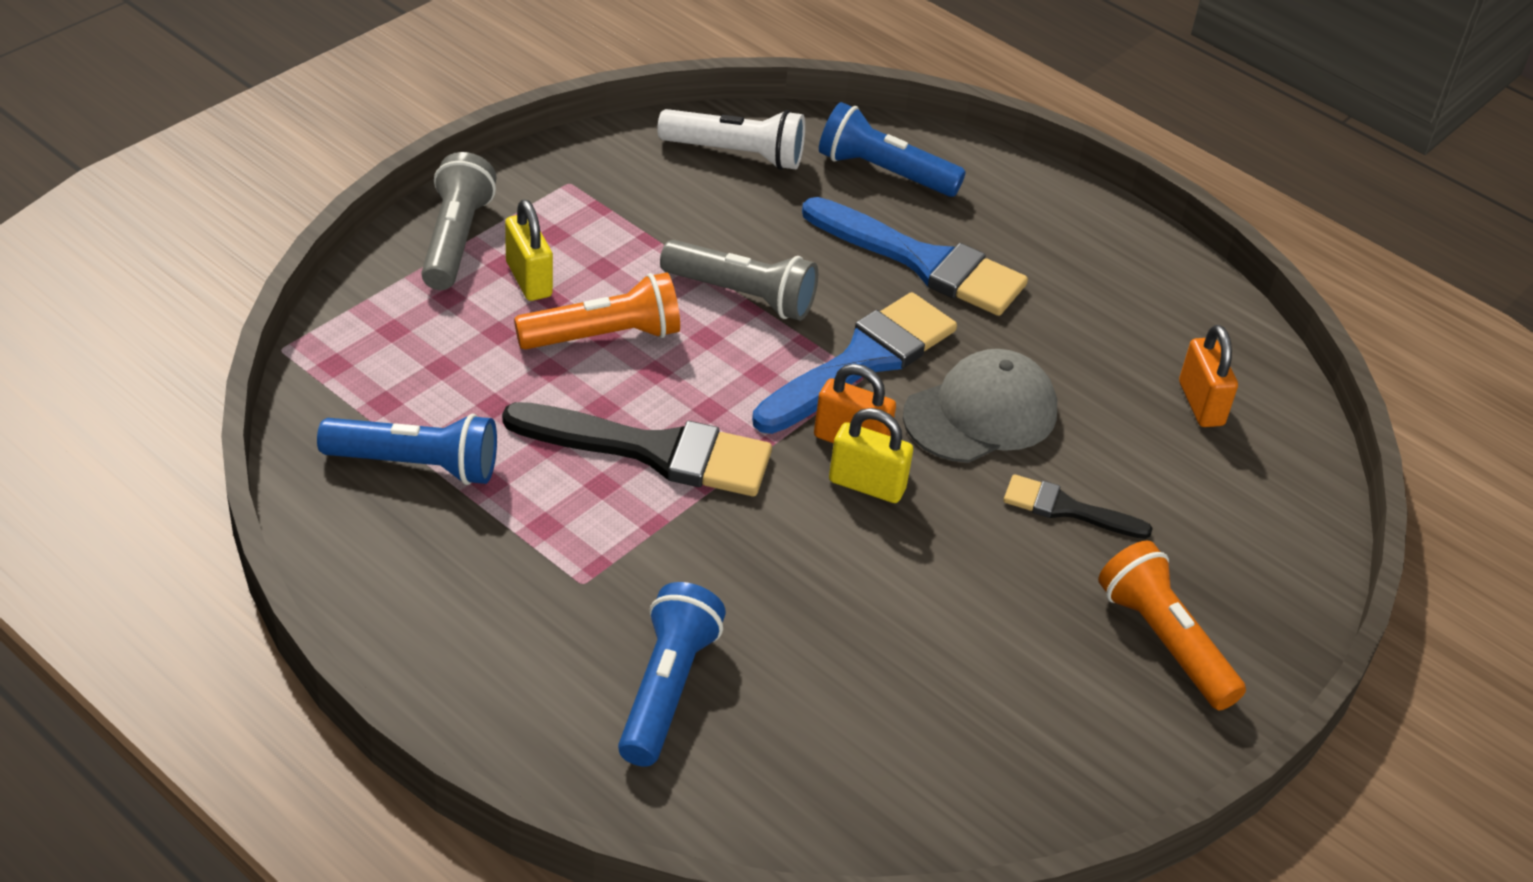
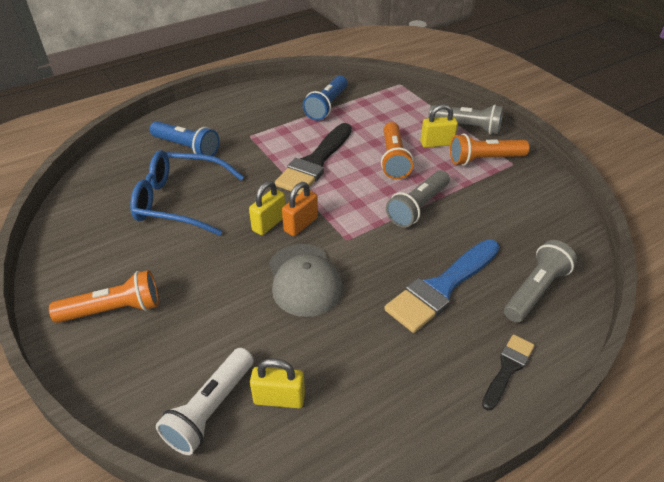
camera: 110 degrees right, 0 degrees up
(566, 216) = (484, 159): none -> orange flashlight
(735, 154) = (546, 227): white flashlight -> white flashlight (211, 409)
(859, 639) = (180, 201): none -> blue glasses
(862, 361) = (358, 241): blue brush -> none
(884, 172) = (535, 291): blue flashlight -> grey flashlight
(1066, 509) = (220, 297): black brush -> black brush (508, 368)
(1201, 404) = (279, 399): orange padlock -> yellow padlock

